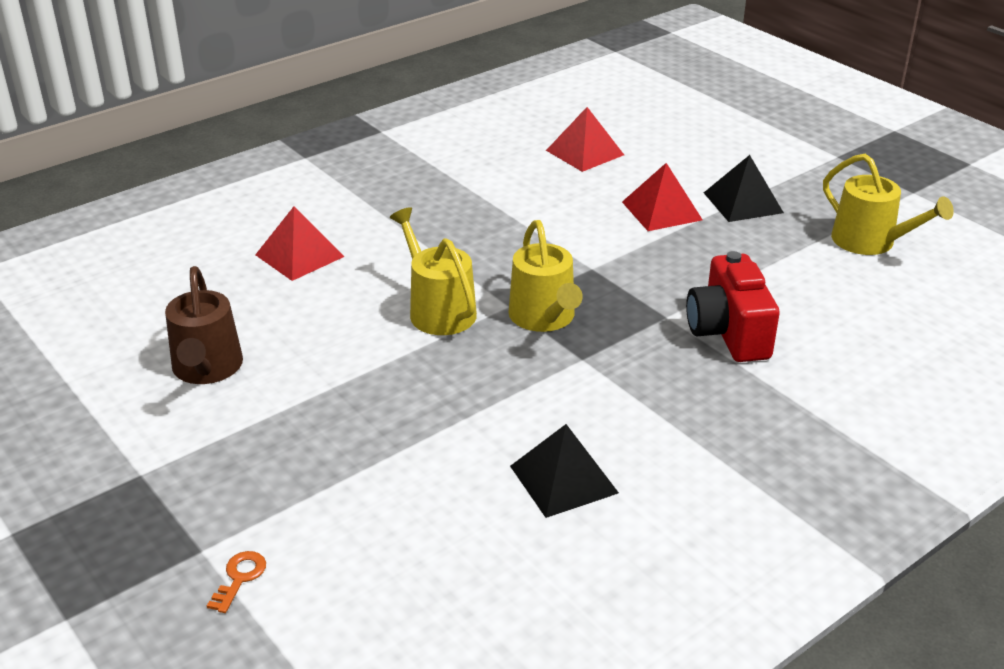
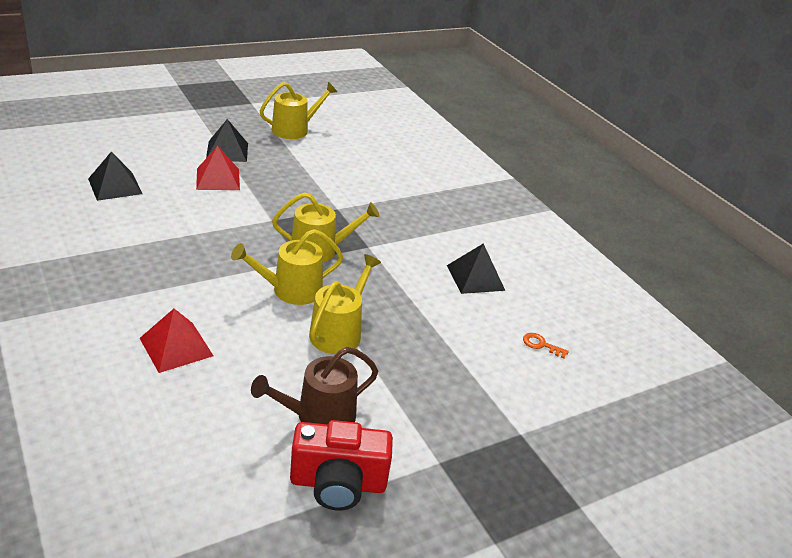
camera: 85 degrees left, 0 degrees up
(207, 368) = (319, 416): brown watering can -> brown watering can turned 150 degrees clockwise
(240, 578) = (546, 417): orange key -> orange key (541, 345)
(367, 360) = (339, 332): none -> yellow watering can
(584, 152) = (115, 186): red pyramid -> black pyramid
(728, 333) = (362, 194): red camera -> red camera (338, 483)

